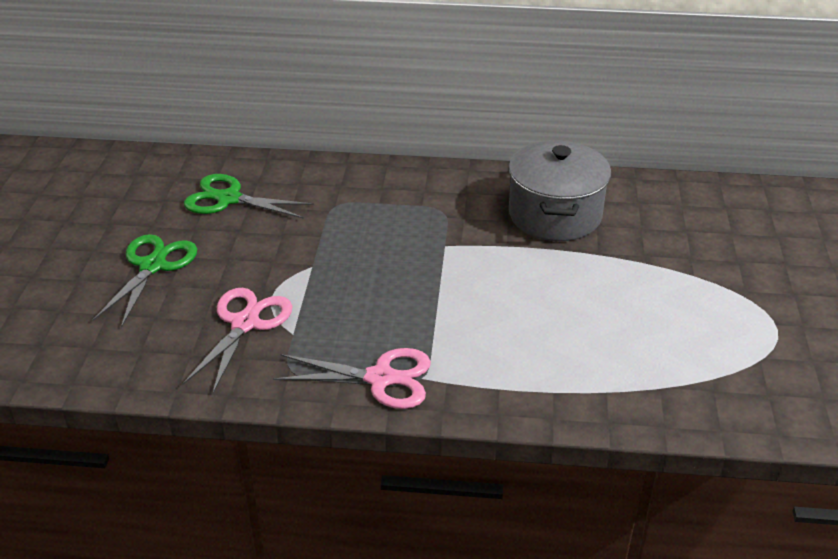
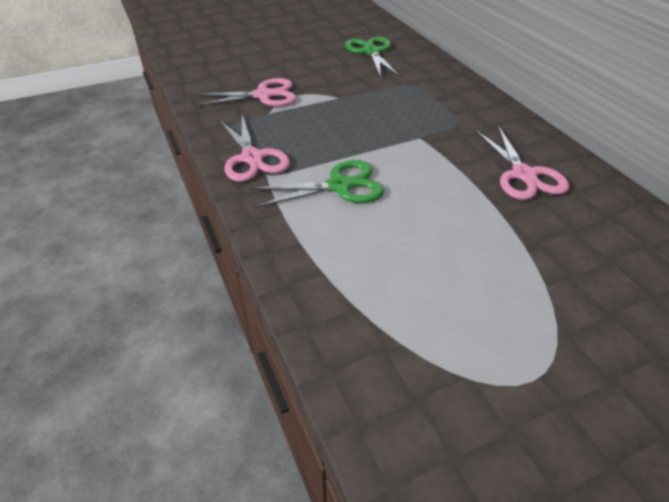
camera: 60 degrees right, 5 degrees up
(153, 266) = (287, 54): green scissors -> green scissors (339, 186)
(555, 215) = (524, 175): grey pot -> pink scissors

